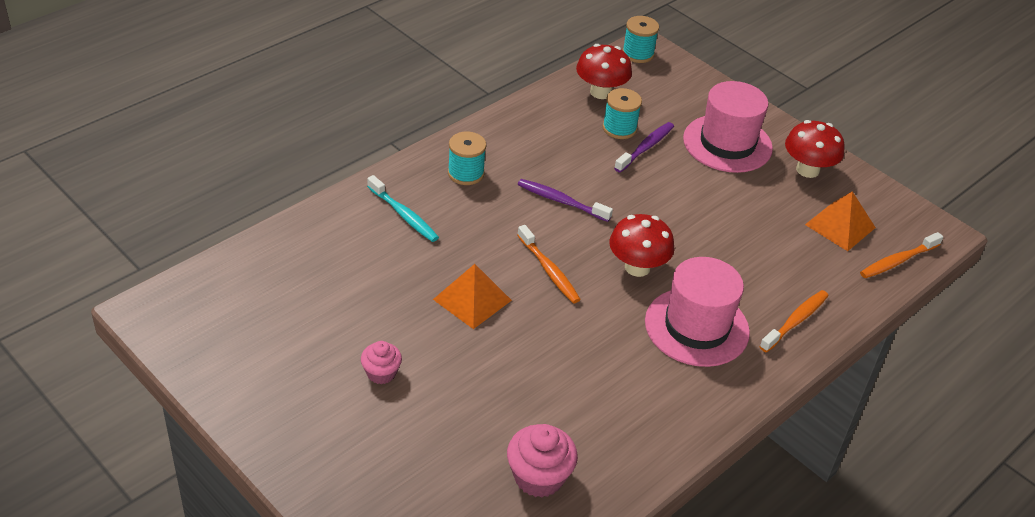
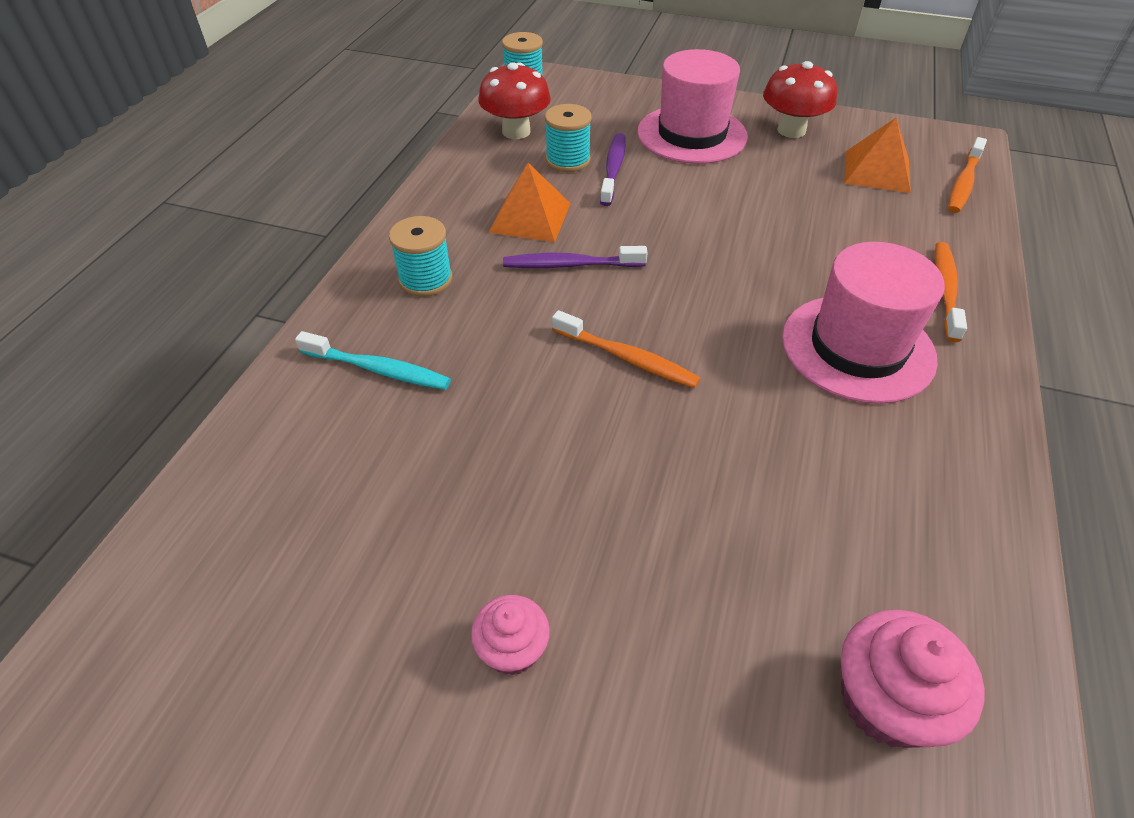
camera: 25 degrees left, 5 degrees up
(472, 299) = (560, 448): orange pyramid -> orange pyramid (530, 217)
(637, 267) = (725, 305): red mushroom -> none

